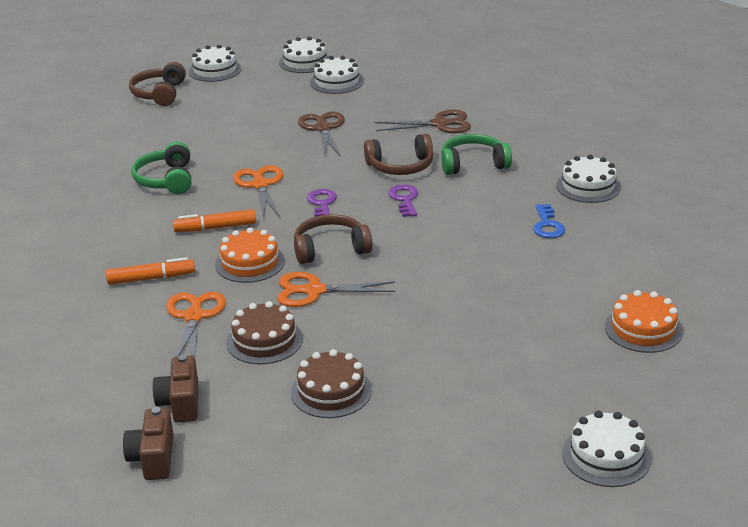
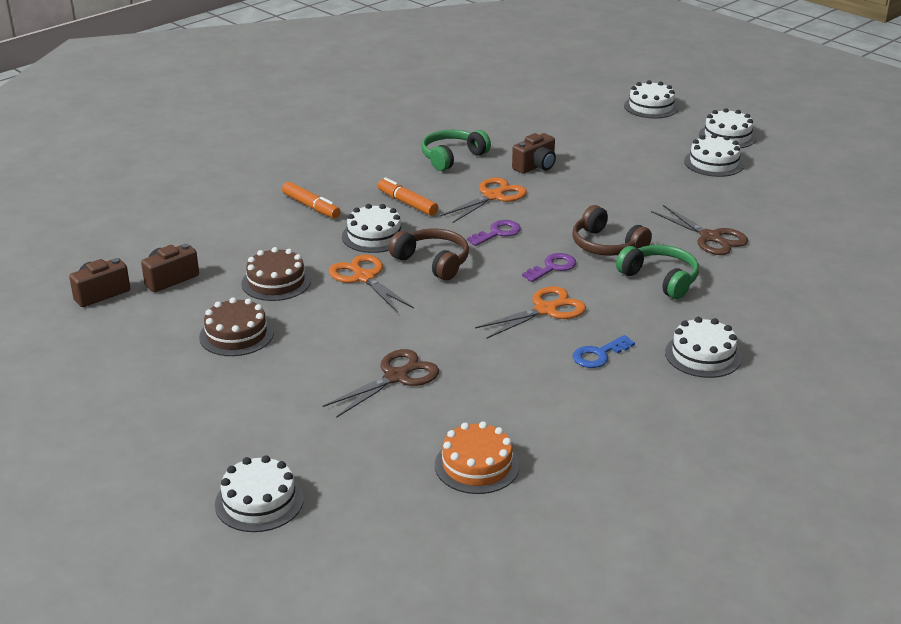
camera: 55 degrees right, 0 degrees up
(159, 94) = (578, 102): brown headphones -> none
(194, 316) = (280, 242): orange scissors -> orange scissors (546, 310)
(238, 149) = (535, 166): none -> brown camera
(250, 263) = (374, 236): orange cake -> white cake
(323, 128) = (622, 187): brown scissors -> brown scissors (397, 377)

